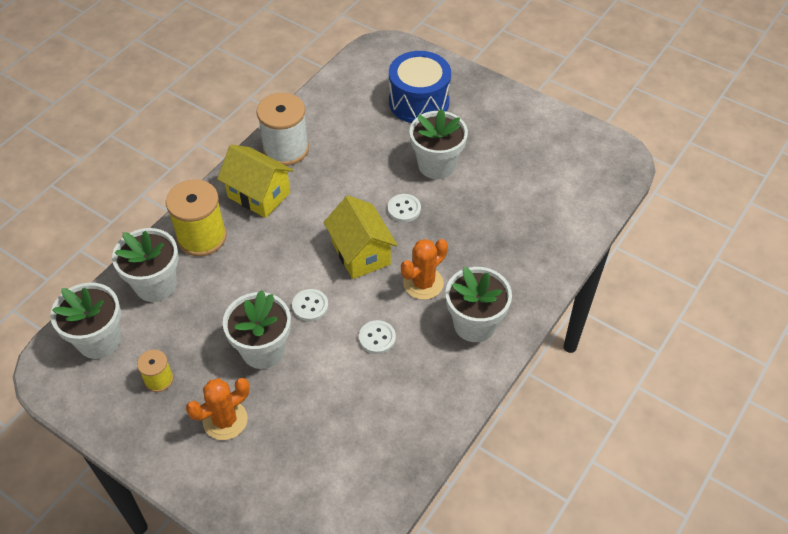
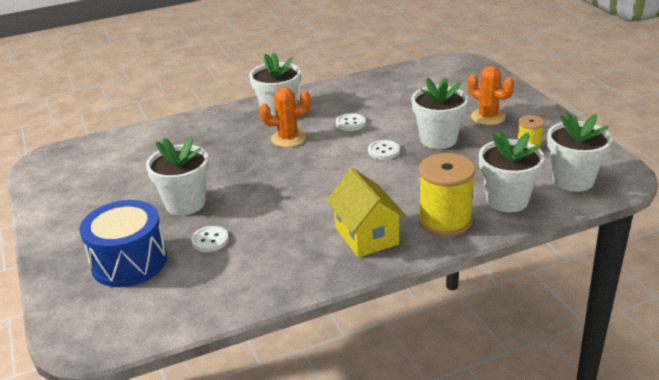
camera: 145 degrees left, 20 degrees down
(225, 420) = (488, 117): orange cactus -> orange cactus turned 45 degrees clockwise
(286, 149) = (306, 267): white spool -> none
(361, 253) = (315, 167): yellow house -> none
(404, 209) = (250, 183): white button -> white button (210, 240)

